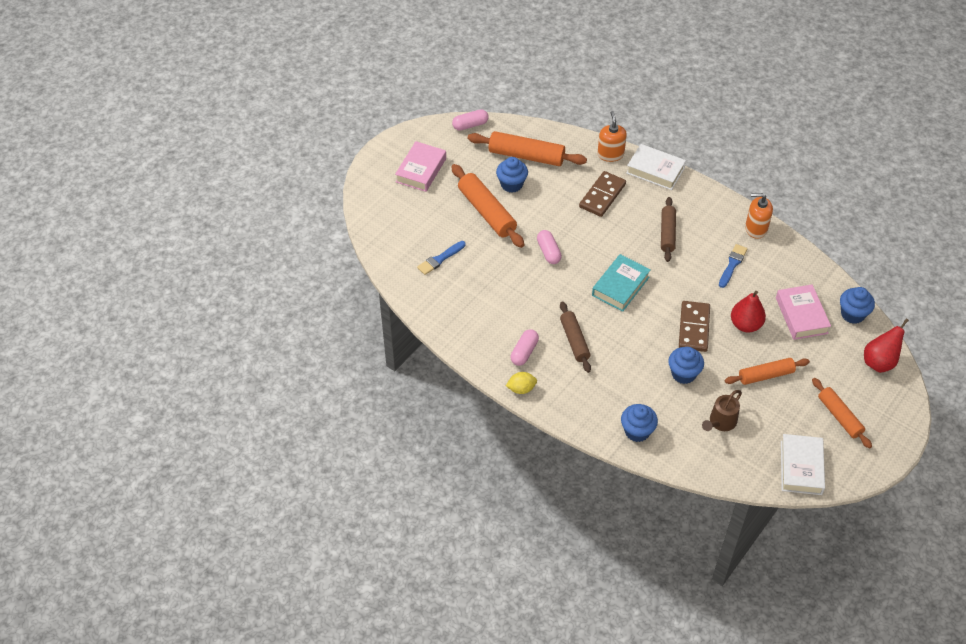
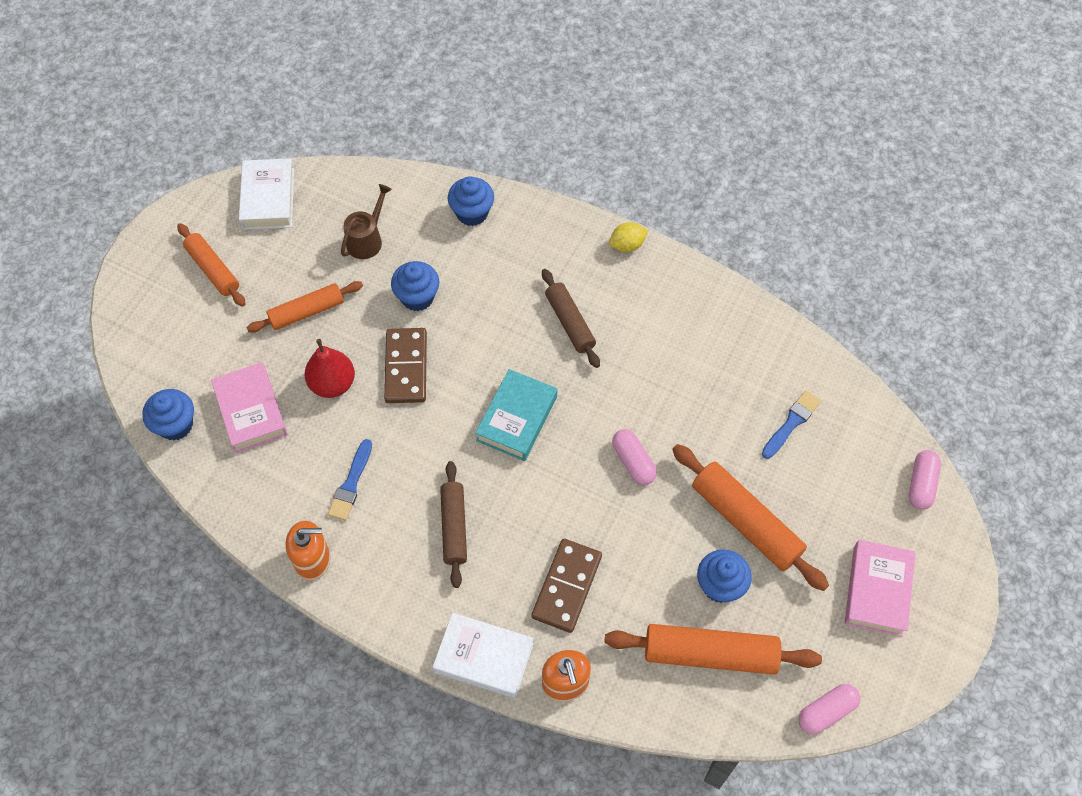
camera: 170 degrees right, 10 degrees up
(524, 352) = (634, 295): pink capsule -> pink capsule (921, 484)
(879, 362) = (148, 354): red pear -> none

